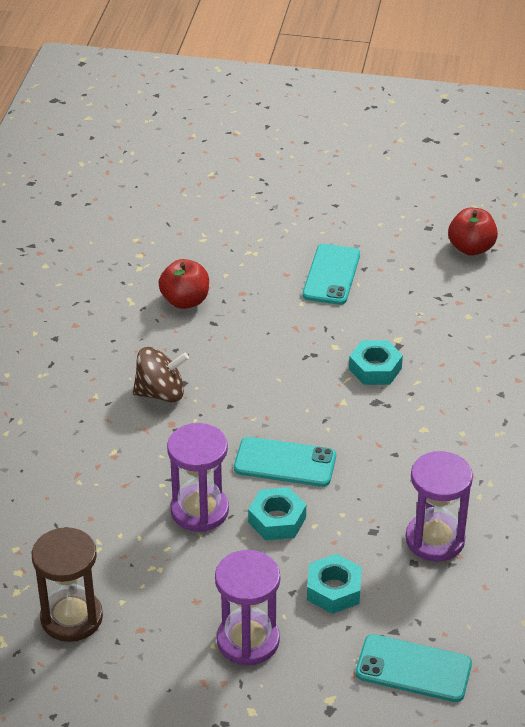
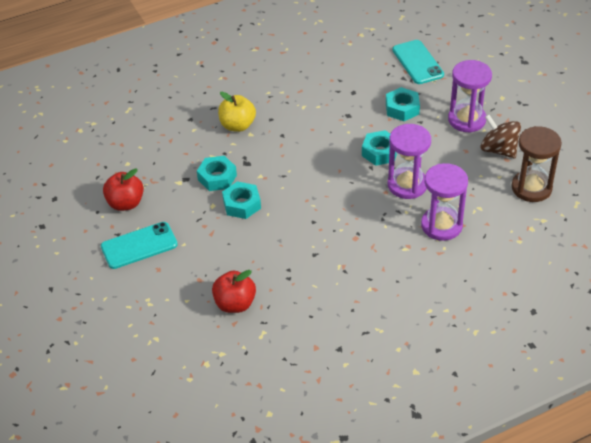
camera: 125 degrees left, 5 degrees up
(161, 393) = (335, 259): brown spinning top -> brown spinning top (498, 150)
(285, 462) = (335, 172): turquoise phone -> none
(313, 367) = (242, 204): none -> turquoise nut
(435, 539) = (330, 92): purple hourglass -> purple hourglass (441, 225)
(450, 426) = (237, 125): none -> yellow apple
(471, 248) = (50, 194): red apple -> red apple (125, 203)

